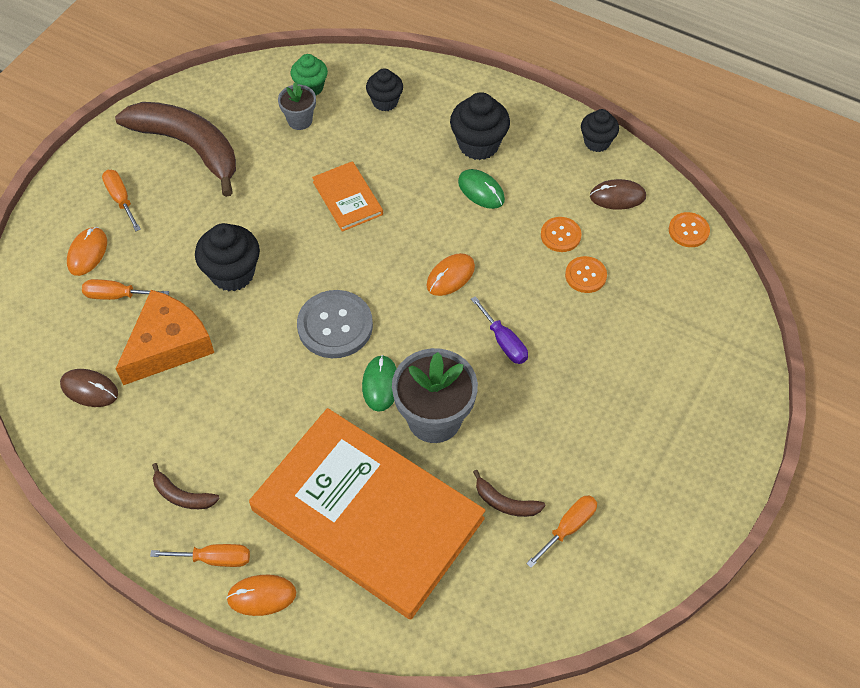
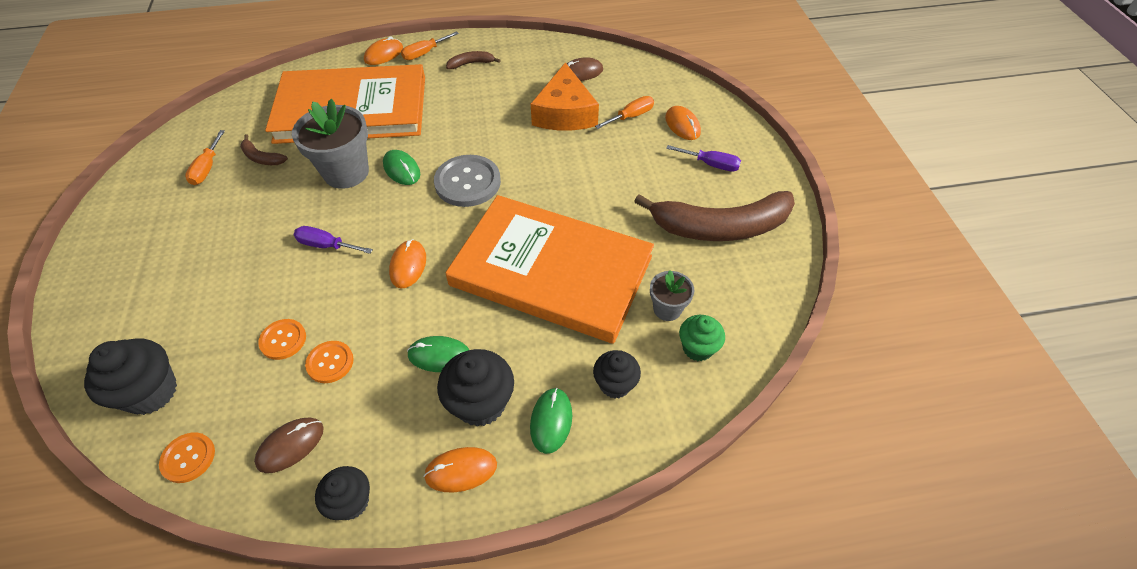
camera: 140 degrees right, 5 degrees down
(121, 199) = (711, 164): orange screwdriver -> purple screwdriver
(232, 273) = (575, 169): black cupcake -> black cupcake (151, 392)
(347, 198) = (551, 271): orange book -> orange book, size x2.39
(444, 108) = (551, 421): none -> green mouse
(505, 503) = (261, 158): brown banana -> brown banana turned 135 degrees counterclockwise
(520, 118) = (461, 470): none -> orange mouse

